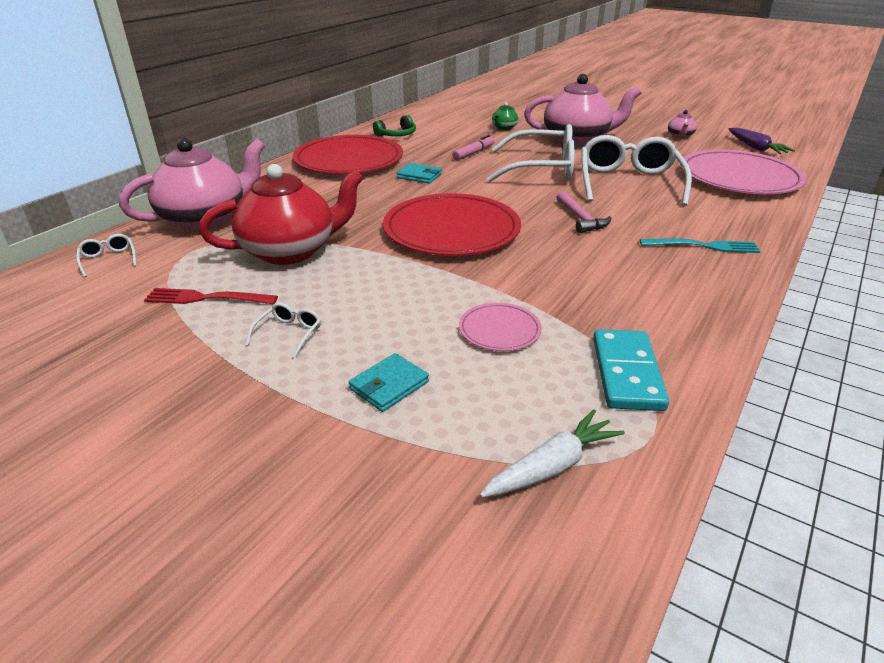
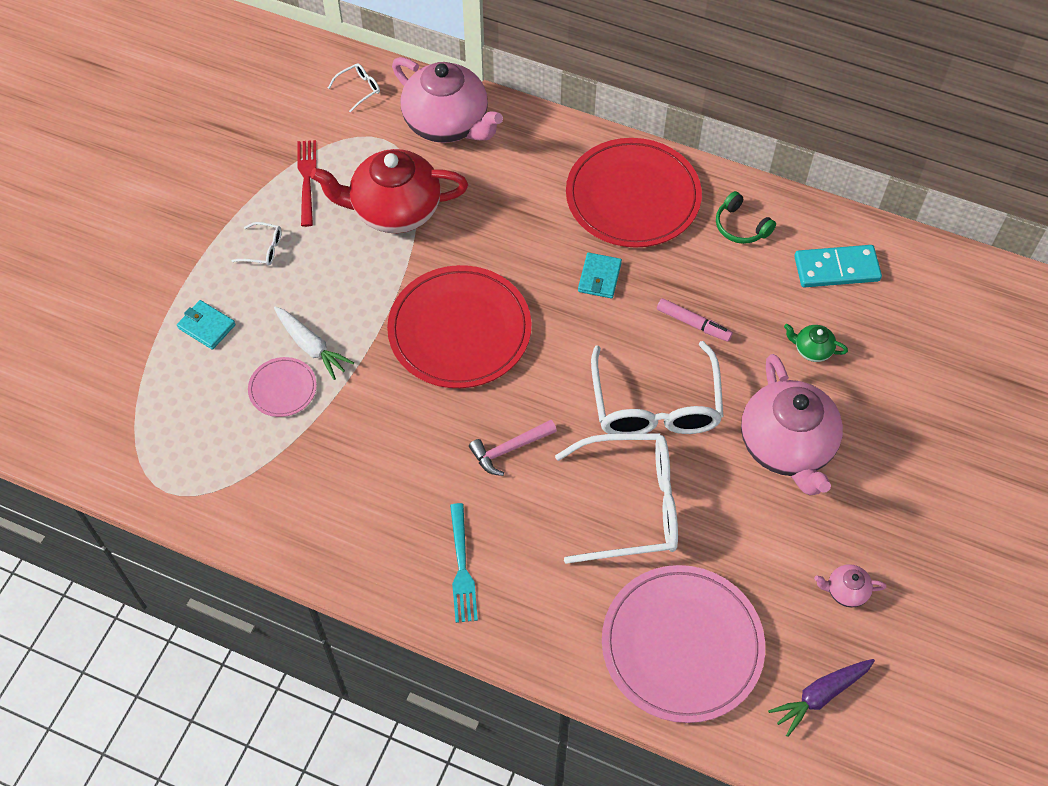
camera: 80 degrees right, 25 degrees up
(291, 251) = (394, 210): red teapot -> red teapot turned 120 degrees clockwise
(552, 466) = (133, 431): white carrot -> white carrot (311, 347)
(627, 373) = (233, 479): turquoise domino -> turquoise domino (836, 269)

